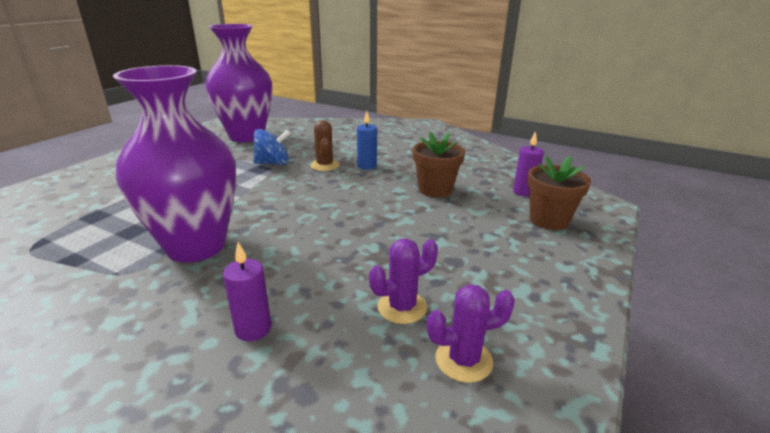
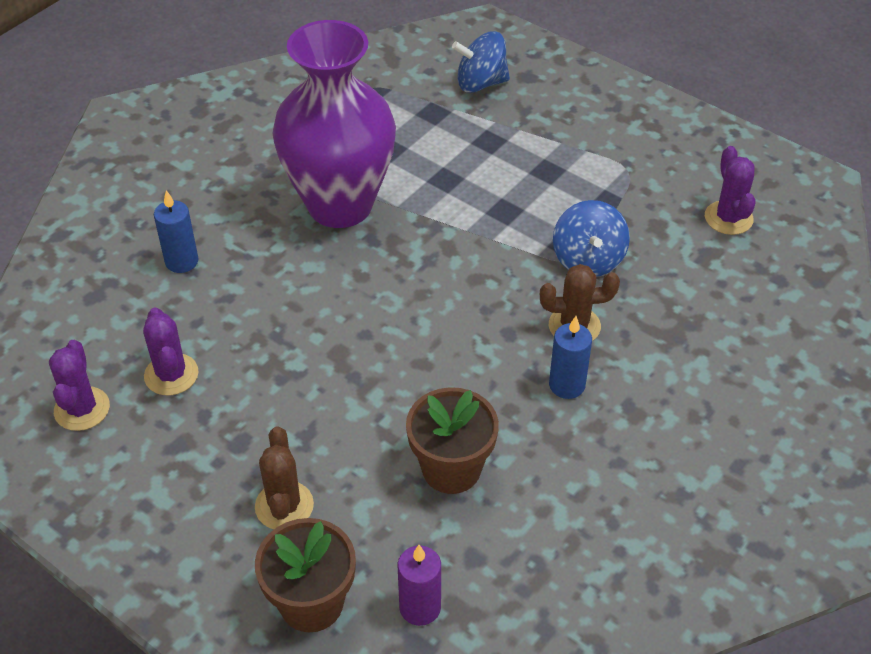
camera: 100 degrees right, 20 degrees up
(70, 200) = (480, 83): none -> blue spinning top
(246, 136) = (728, 218): purple vase -> purple cactus
(253, 329) = (181, 261): purple candle -> blue candle
(493, 236) = (284, 506): none -> brown cactus

